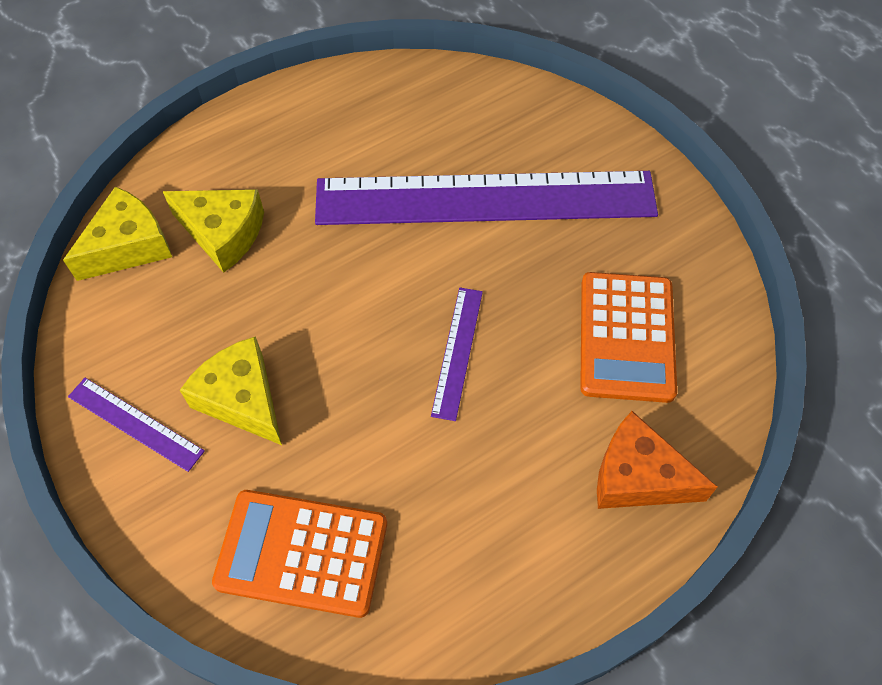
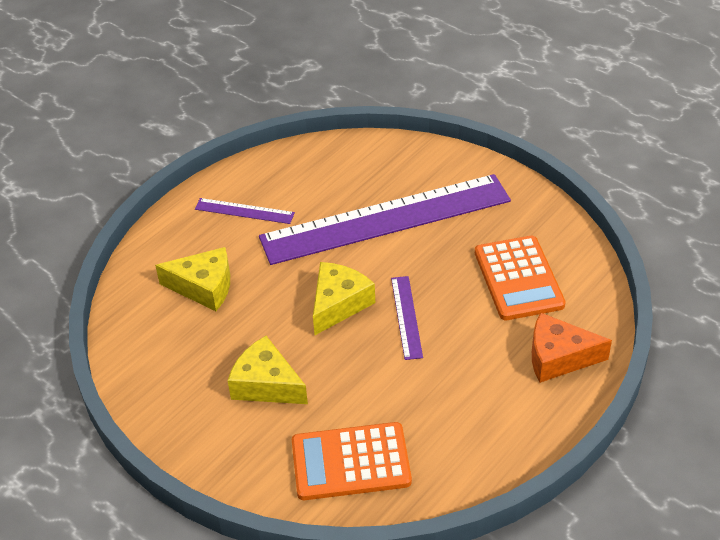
camera: 15 degrees left, 15 degrees down
(129, 246) = (136, 312): yellow cheese -> yellow cheese (339, 304)
(135, 423) = (195, 419): purple ruler -> purple ruler (244, 211)

